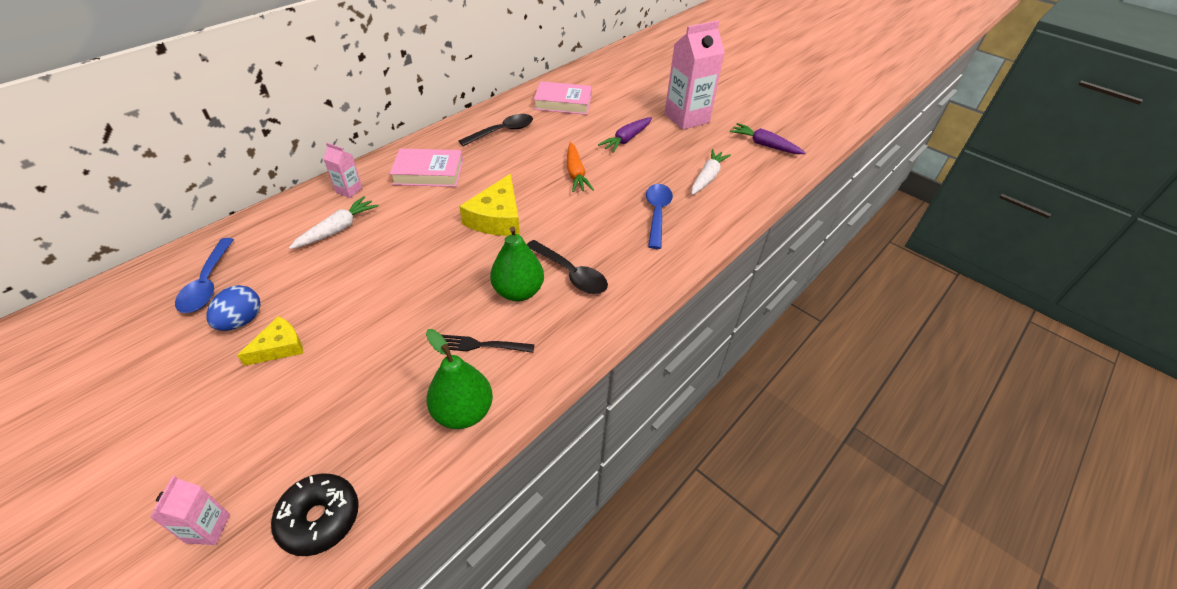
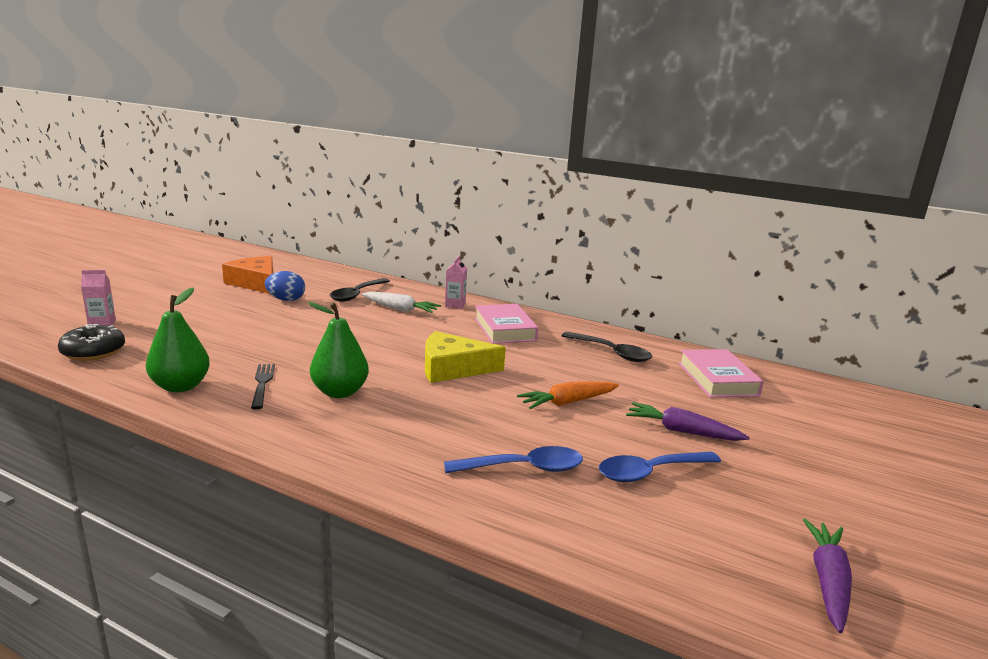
camera: 75 degrees right, 25 degrees down
(147, 351) = (255, 283): none -> orange cheese
(207, 284) = (323, 285): blue spoon -> blue spoon (650, 472)
(279, 347) = (260, 314): yellow cheese -> none
(571, 274) = (376, 418): black spoon -> black spoon (357, 295)
(686, 118) = (807, 481): pink carton -> none
(707, 177) = (651, 511): white carrot -> none

